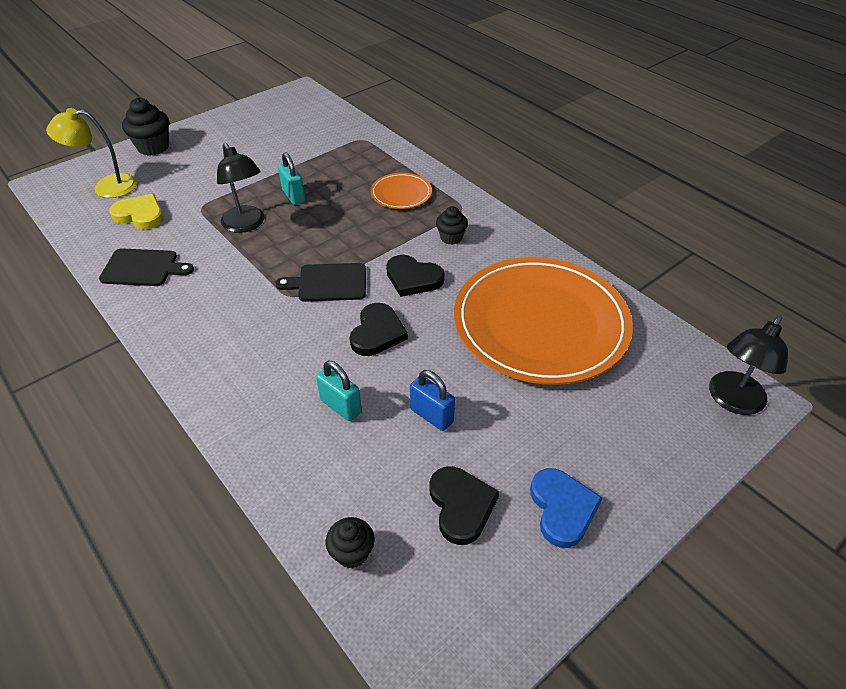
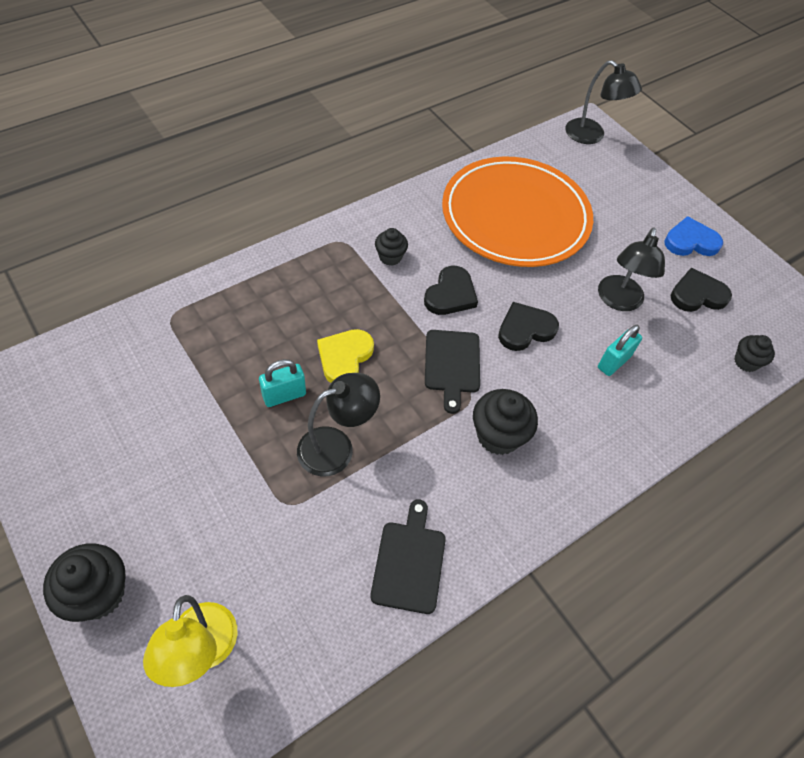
camera: 90 degrees left, 10 degrees up
(140, 215) = (290, 584): yellow heart -> yellow heart (344, 357)
(251, 315) = (498, 436): none -> black cupcake
(377, 333) = (525, 329): black heart -> black heart turned 45 degrees counterclockwise
(401, 194) = (304, 289): orange plate -> none
(431, 415) = (618, 301): blue padlock -> black lamp

